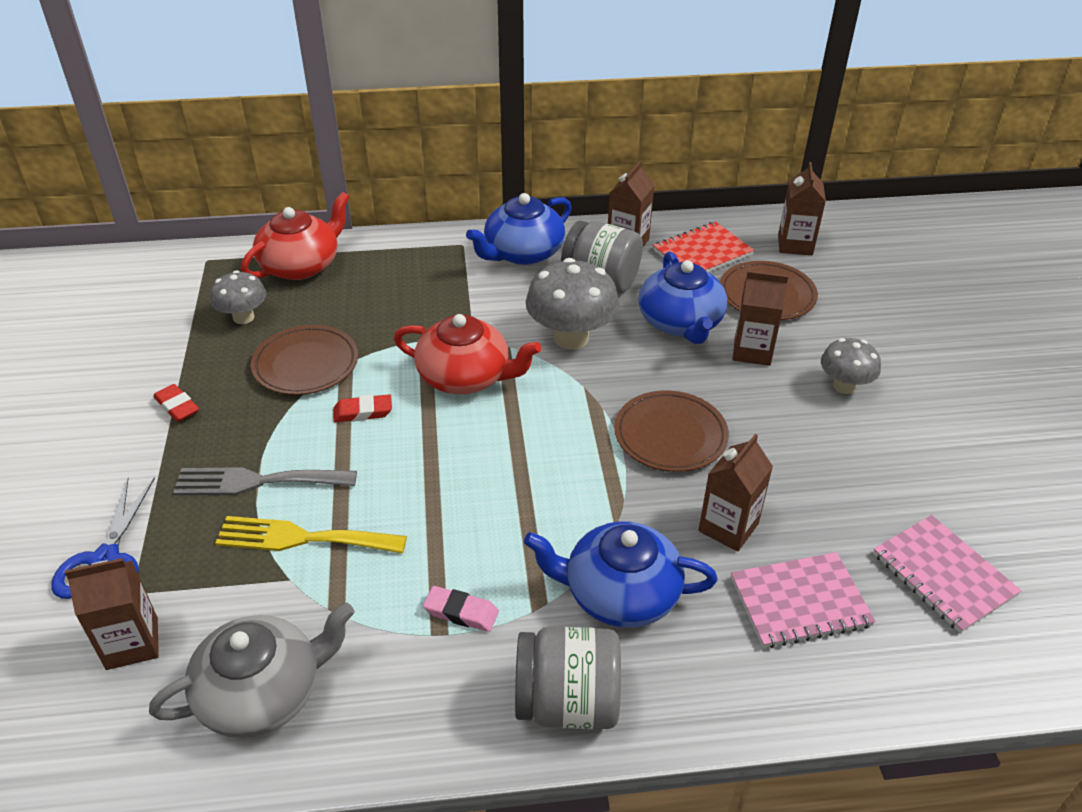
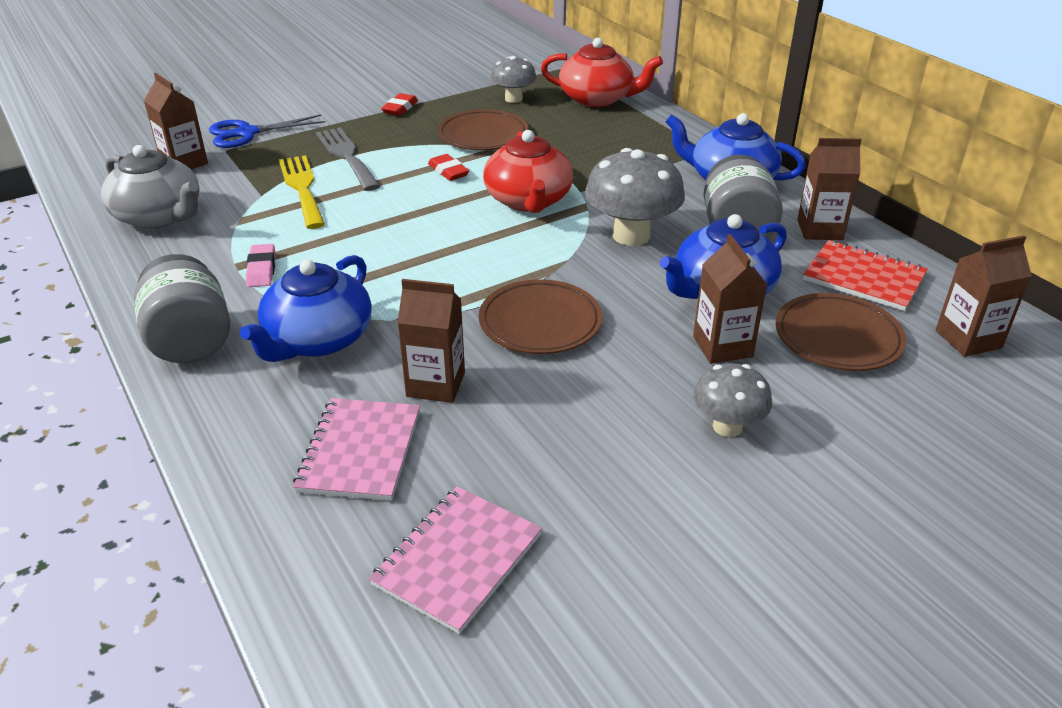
camera: 65 degrees right, 5 degrees down
(619, 593) = (317, 339): blue teapot -> blue teapot turned 135 degrees counterclockwise
(800, 601) = (360, 451): pink notebook -> pink notebook turned 45 degrees clockwise

